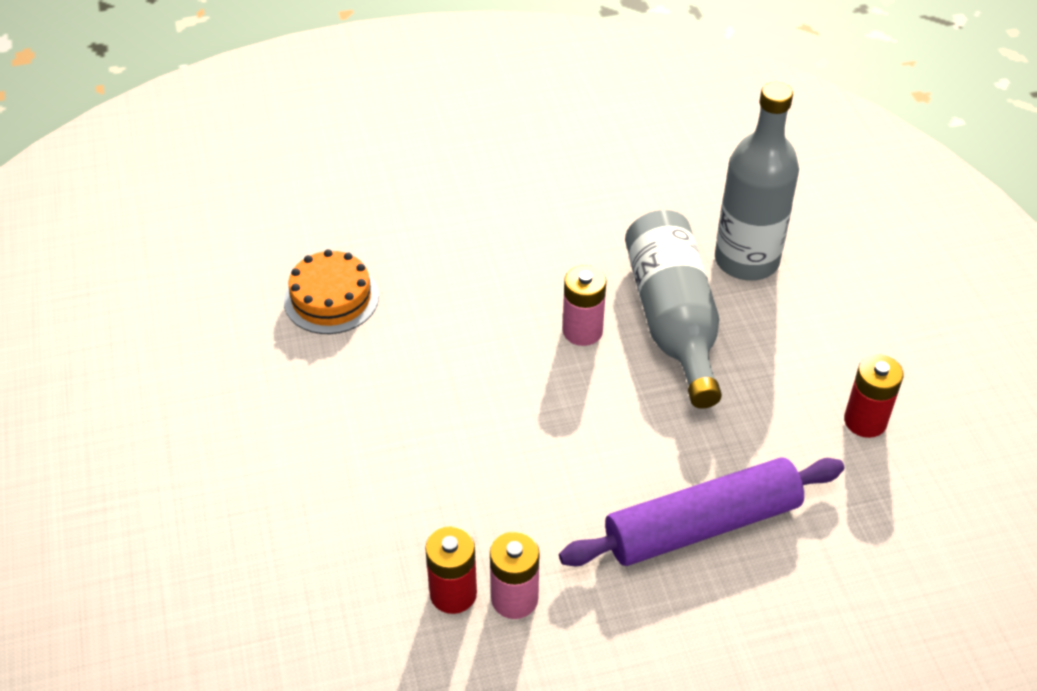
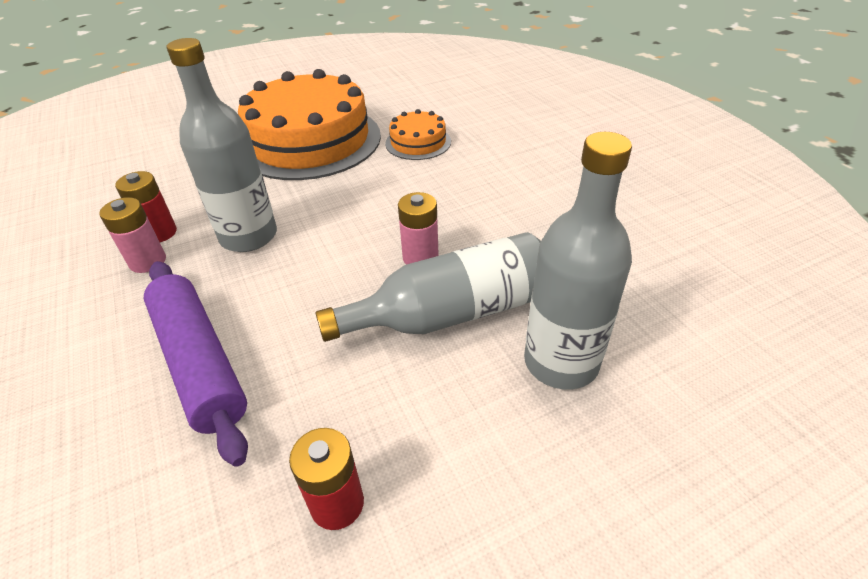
camera: 80 degrees right, 5 degrees down
(267, 419) = (309, 141): none -> orange cake
(493, 490) = (249, 236): none -> grey bottle

